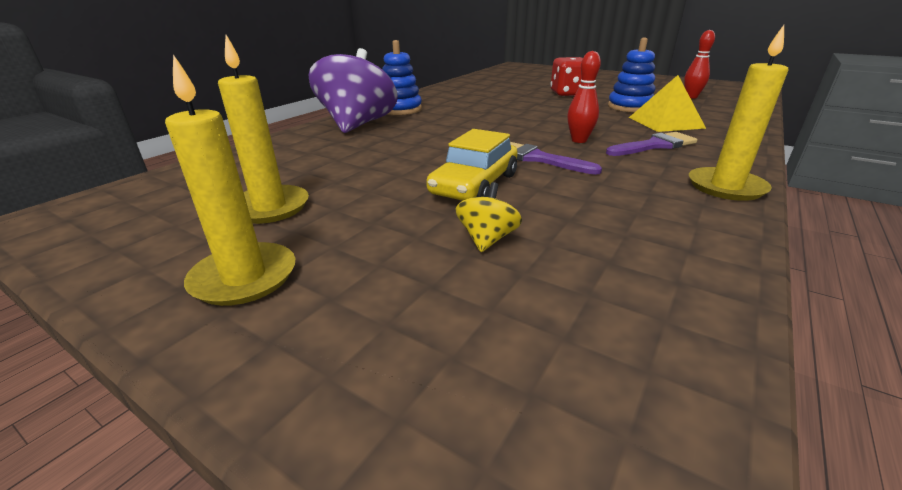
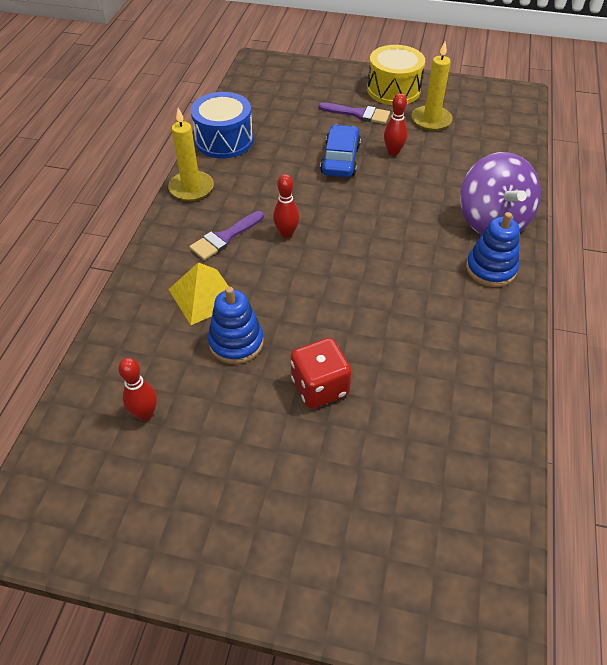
camera: 160 degrees right, 20 degrees up
(244, 277) = (393, 90): yellow candle -> yellow drum
(387, 180) = (393, 152): none -> red bowling pin
(474, 184) = (340, 159): yellow car -> blue car
(487, 239) = (315, 123): yellow spinning top -> none
(538, 159) = (312, 197): purple brush -> purple brush (358, 114)
(693, 241) = (224, 140): none -> blue drum

